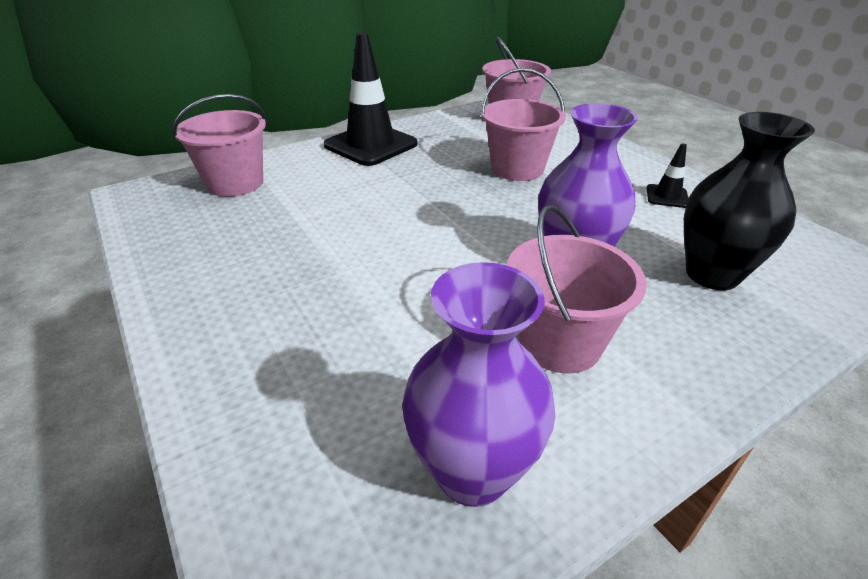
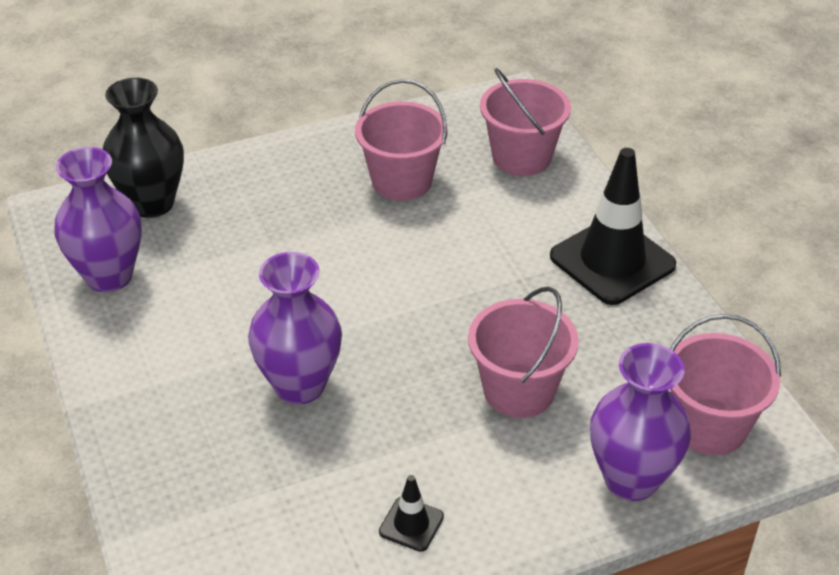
camera: 100 degrees right, 5 degrees up
(559, 342) = (197, 345): pink bucket -> pink bucket (402, 181)
(567, 134) = (631, 479): none -> purple vase
(712, 274) = (243, 490): black vase -> black vase (152, 203)

